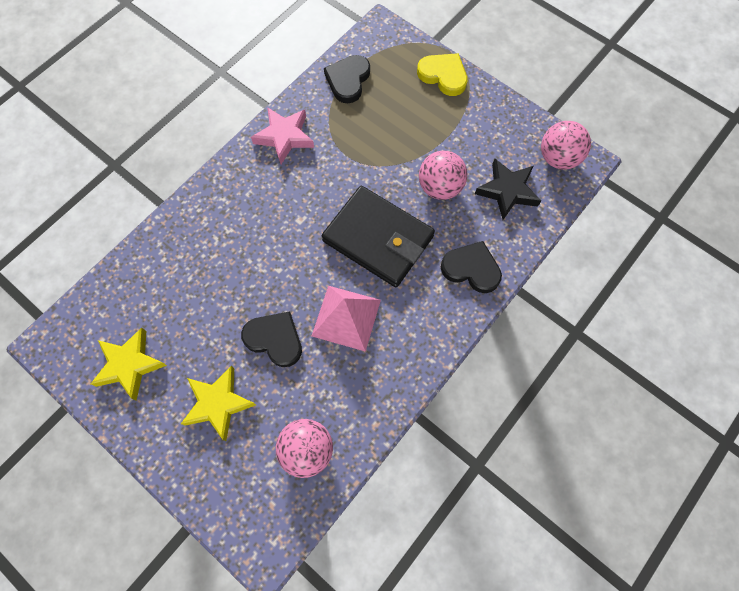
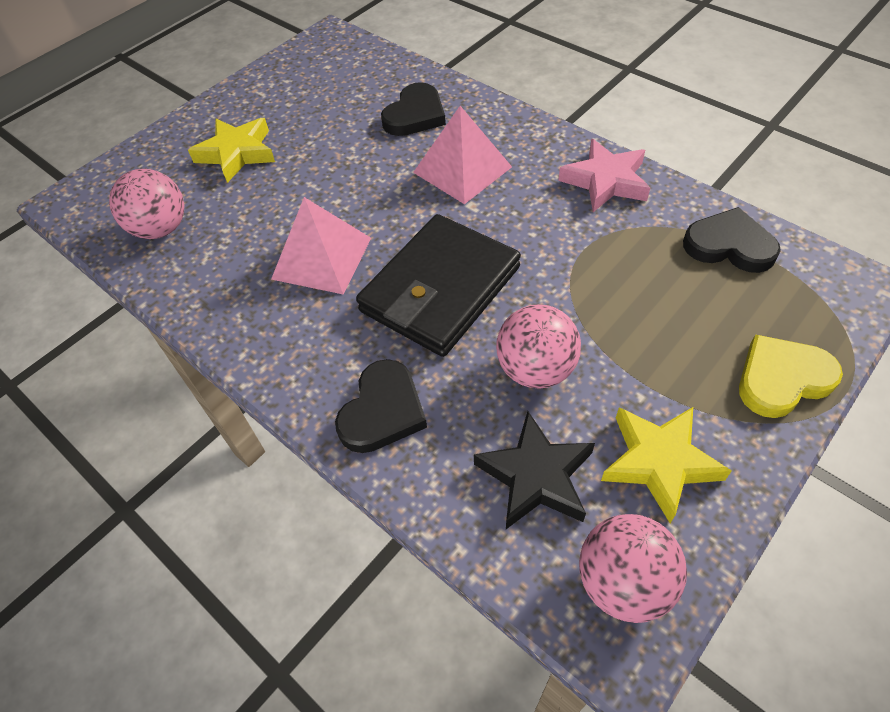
camera: 95 degrees right, 15 degrees down
(130, 365) = (296, 87): yellow star -> yellow star (659, 462)
(261, 225) = (462, 169): none -> pink pyramid
(275, 339) = (304, 192): black heart -> black heart (415, 115)
(443, 75) = (782, 379): yellow heart -> yellow heart turned 150 degrees counterclockwise

